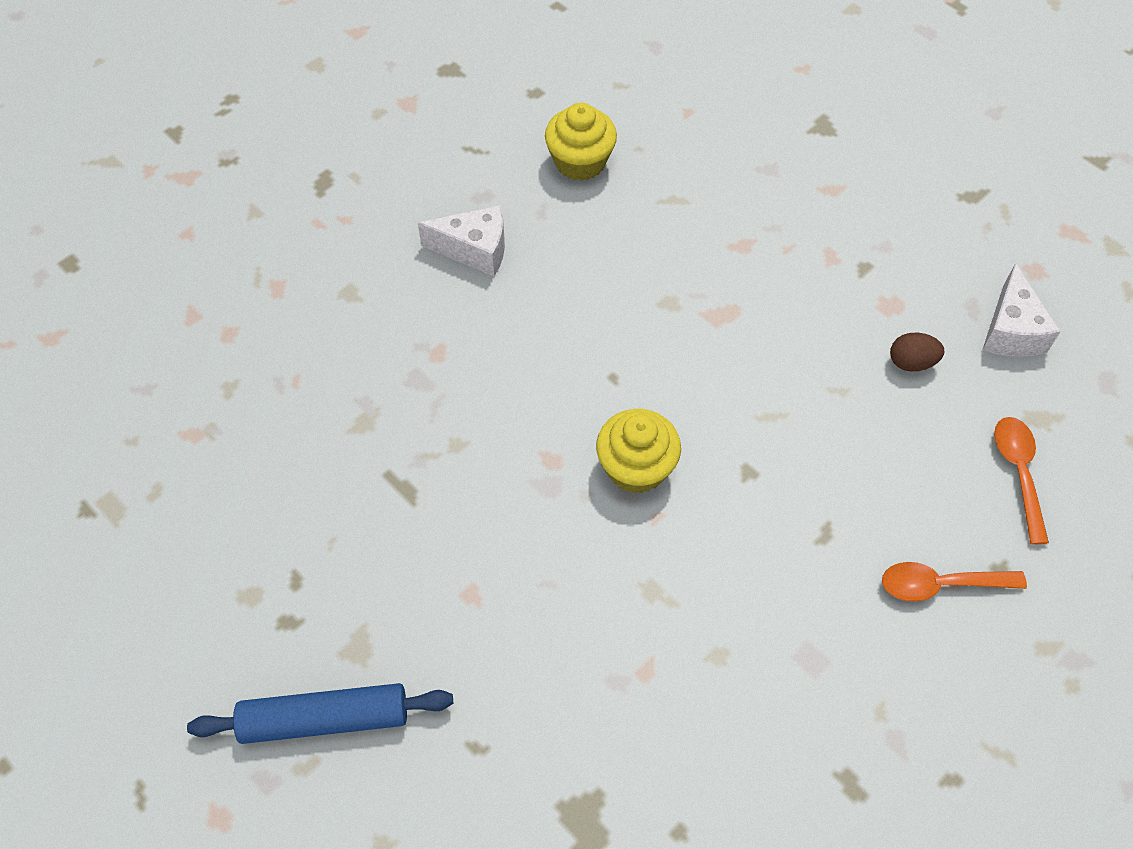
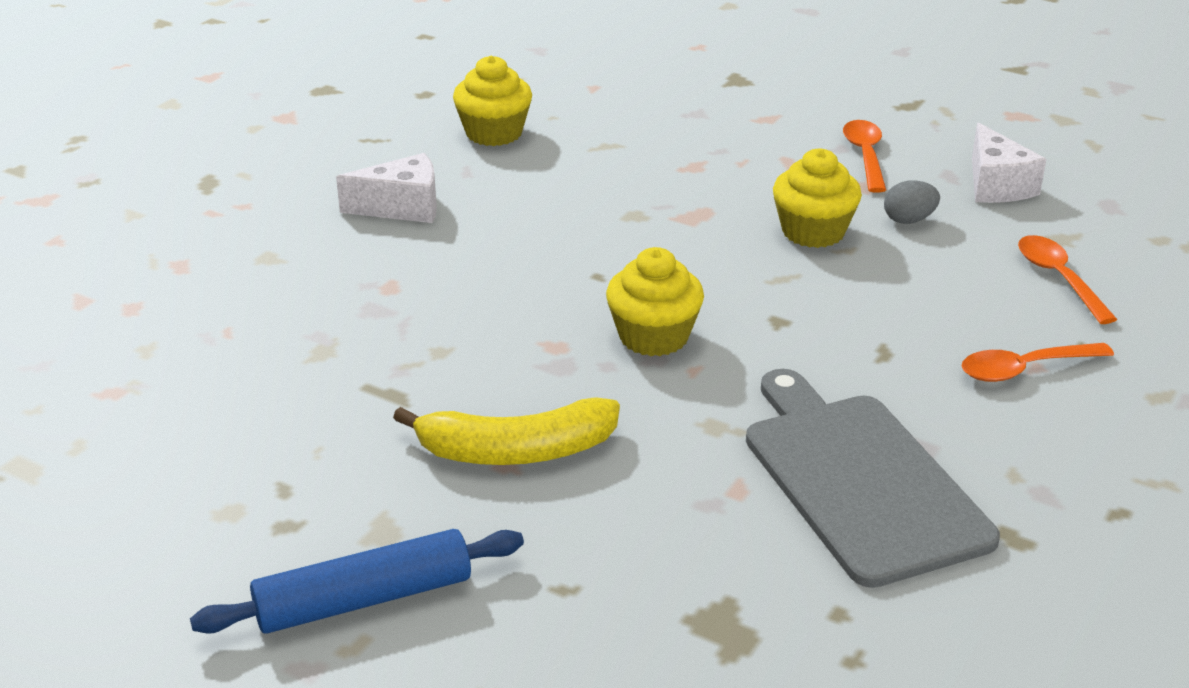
camera: 15 degrees left, 25 degrees down
(483, 581) = (516, 451): none -> yellow banana
(748, 686) = (859, 481): none -> grey cutting board
(819, 359) = (813, 231): none -> yellow cupcake
(904, 263) = (865, 156): none -> orange spoon
(911, 362) = (909, 220): brown egg -> grey egg

